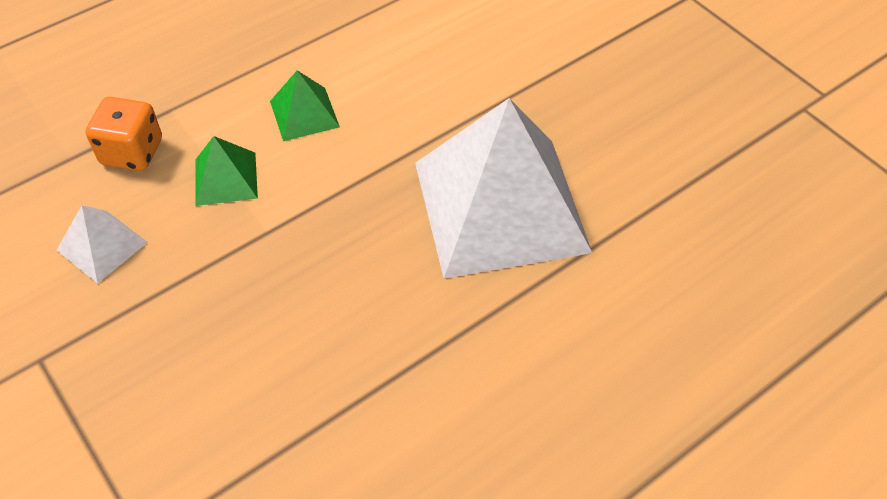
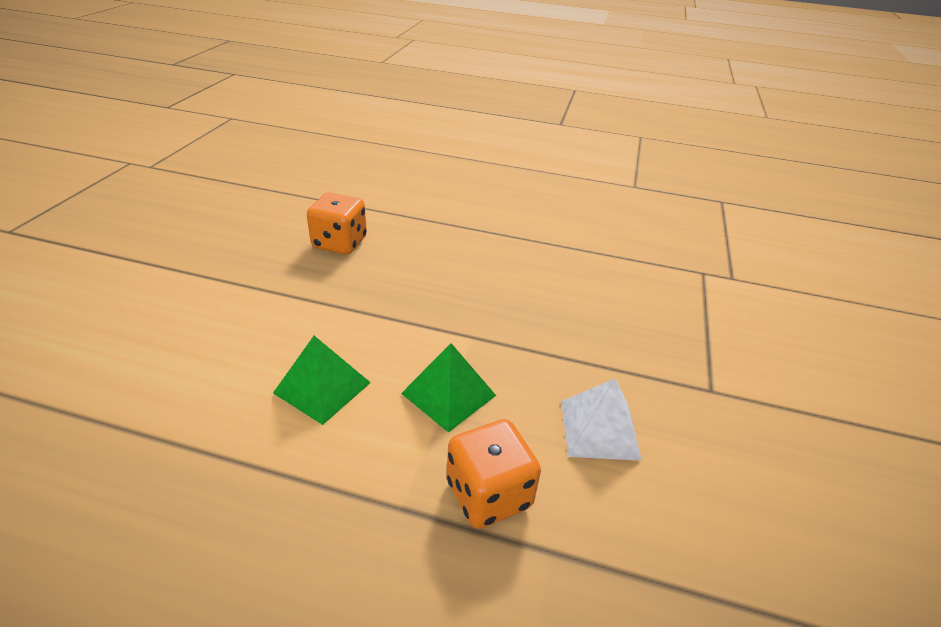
camera: 130 degrees left, 15 degrees down
(500, 206) = (339, 243): white pyramid -> orange dice

